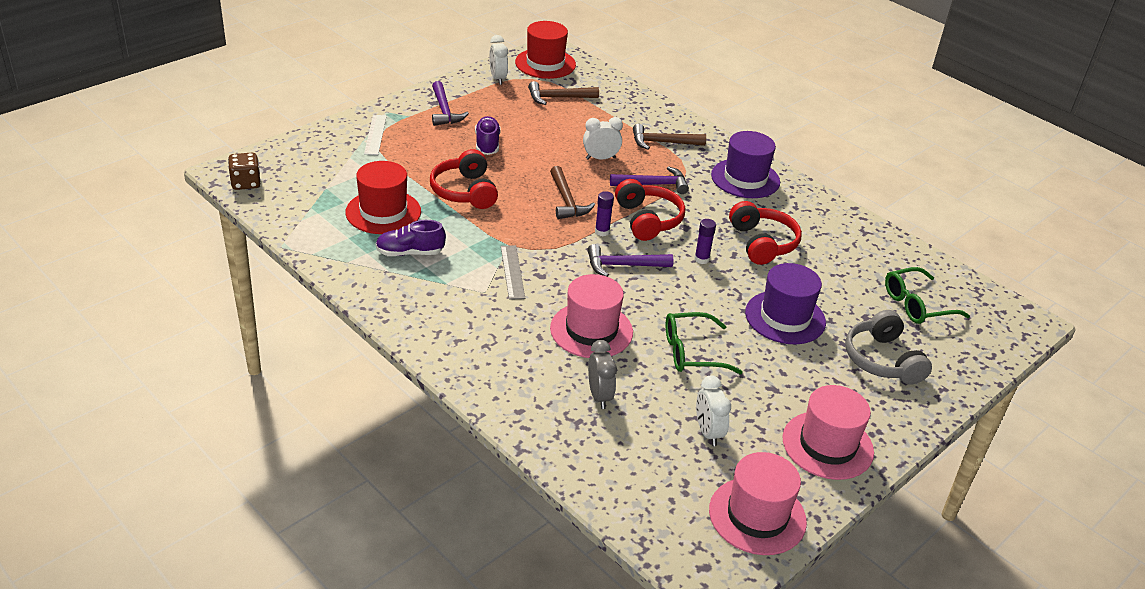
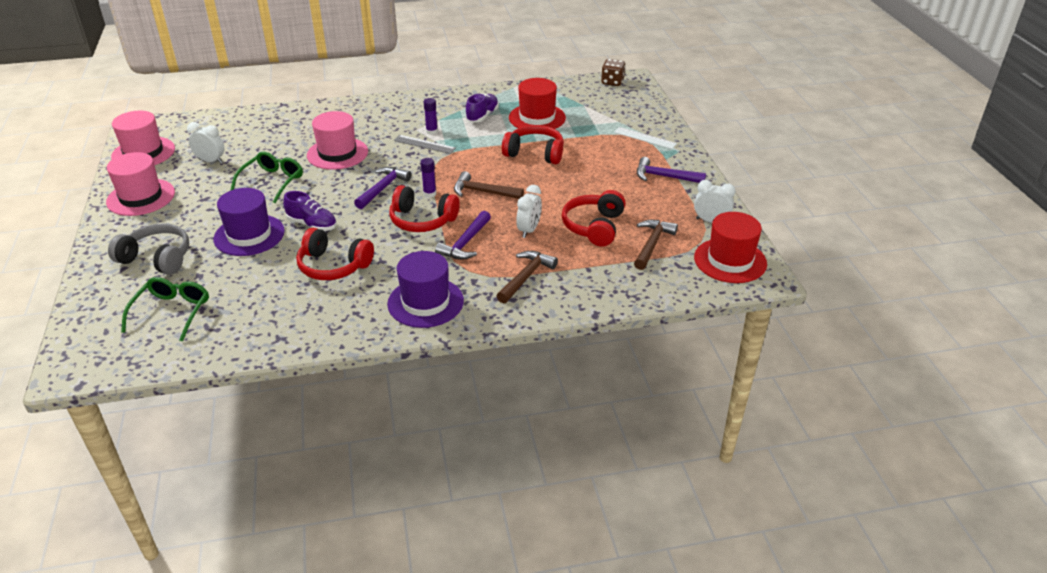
camera: 125 degrees right, 0 degrees up
(487, 144) = (595, 181): purple shoe -> purple shoe (312, 225)
(561, 128) = (594, 227): none -> red headphones
(599, 396) = (284, 137): grey clock -> none
(701, 259) = (350, 226): purple glue stick -> purple glue stick (432, 131)

